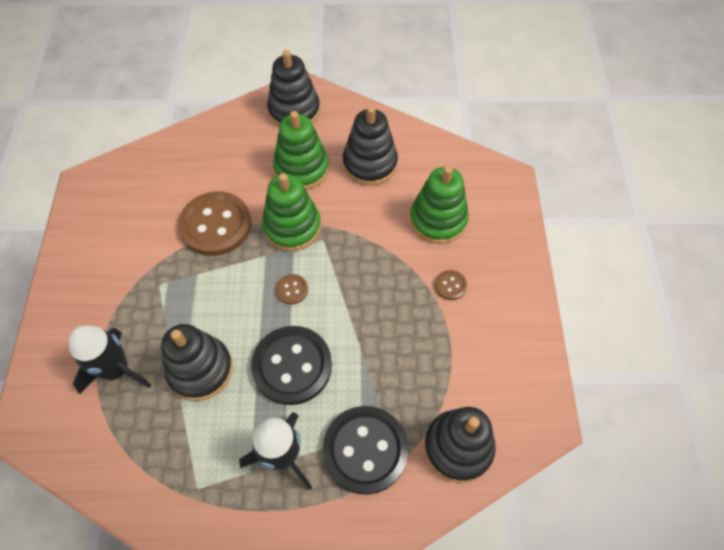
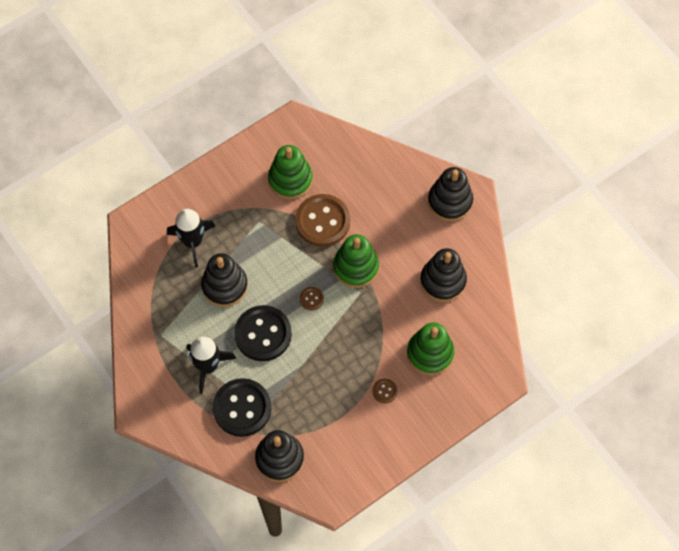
camera: 55 degrees right, 5 degrees up
(301, 168) = (405, 241): green stacking toy -> green stacking toy (290, 180)

